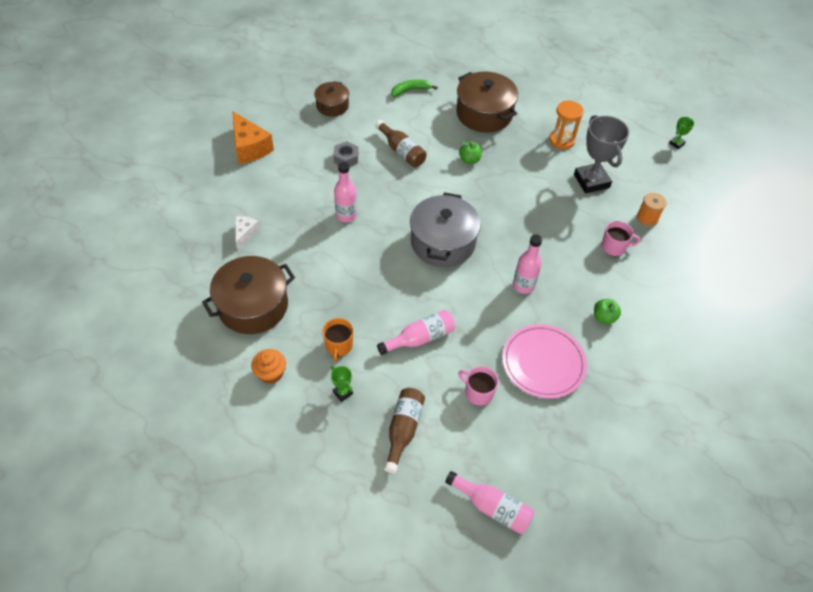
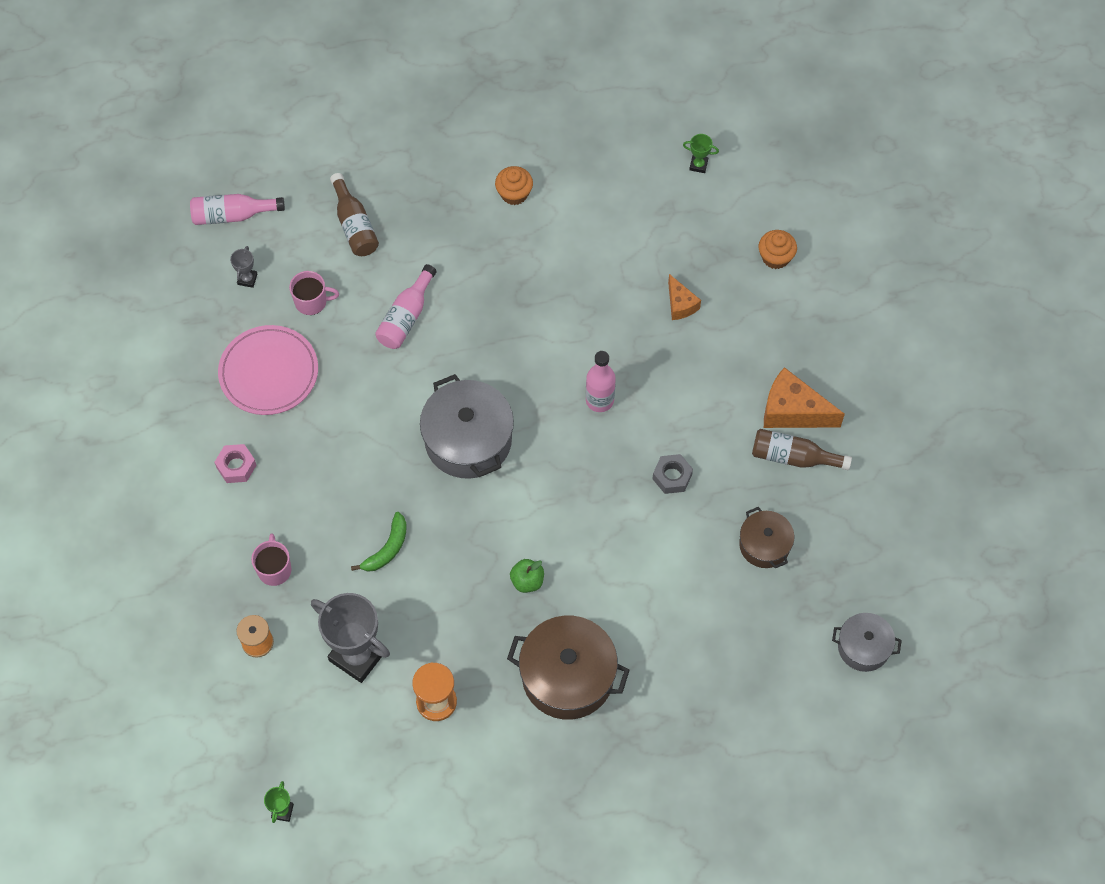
camera: 145 degrees right, 10 degrees up
(162, 223) = (775, 257): none -> orange cupcake
(245, 234) = (680, 304): white cheese -> orange cheese
(253, 306) = (593, 239): brown pot -> none
(332, 49) = (863, 647): none -> grey pot
(339, 346) = (476, 257): orange mug -> none
(342, 392) = (435, 220): green trophy -> green trophy (698, 165)
(401, 151) = (618, 535): brown bottle -> brown bottle (793, 457)
(410, 90) = (694, 647): green banana -> green banana (387, 548)
(515, 443) = (247, 279): none -> grey trophy
(523, 285) = (344, 447): pink bottle -> none
(604, 317) = (236, 466): green apple -> pink nut
(614, 247) = (274, 569): pink mug -> pink mug turned 120 degrees clockwise

